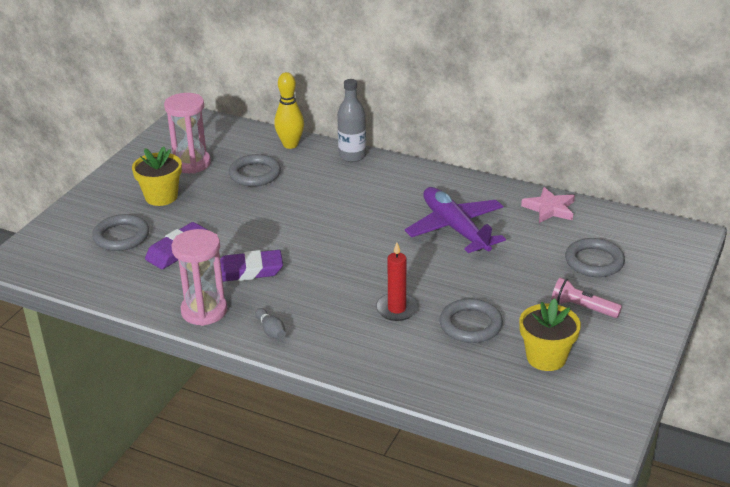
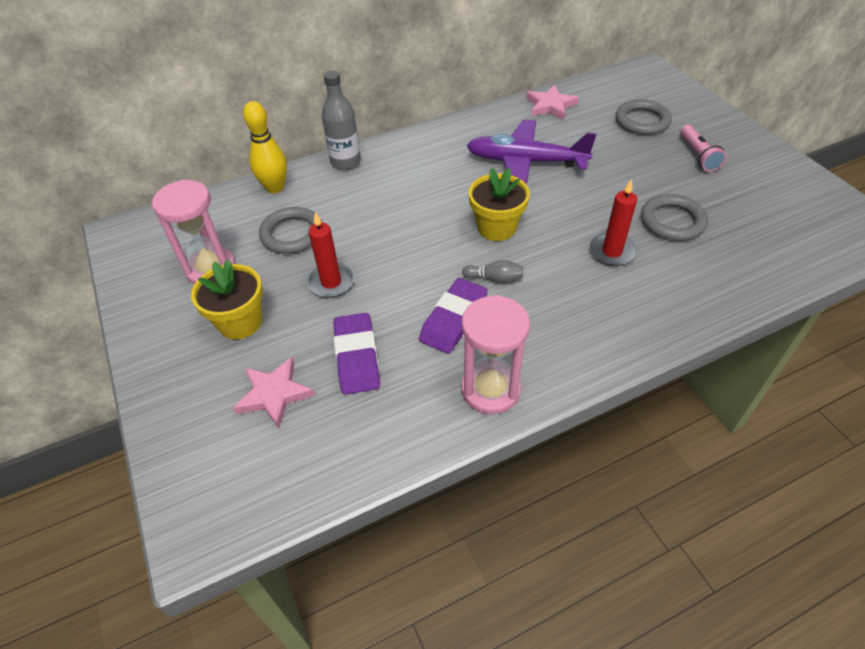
camera: 50 degrees left, 15 degrees up
(121, 236) = (274, 394): grey ring -> pink star
(229, 210) = (331, 282): none -> red candle
(271, 331) = (572, 353): grey bowling pin -> grey bowling pin (494, 278)
(546, 357) = (750, 205): yellow flower pot -> yellow flower pot (496, 227)
(582, 308) = (698, 155): pink flashlight -> pink flashlight turned 75 degrees counterclockwise

